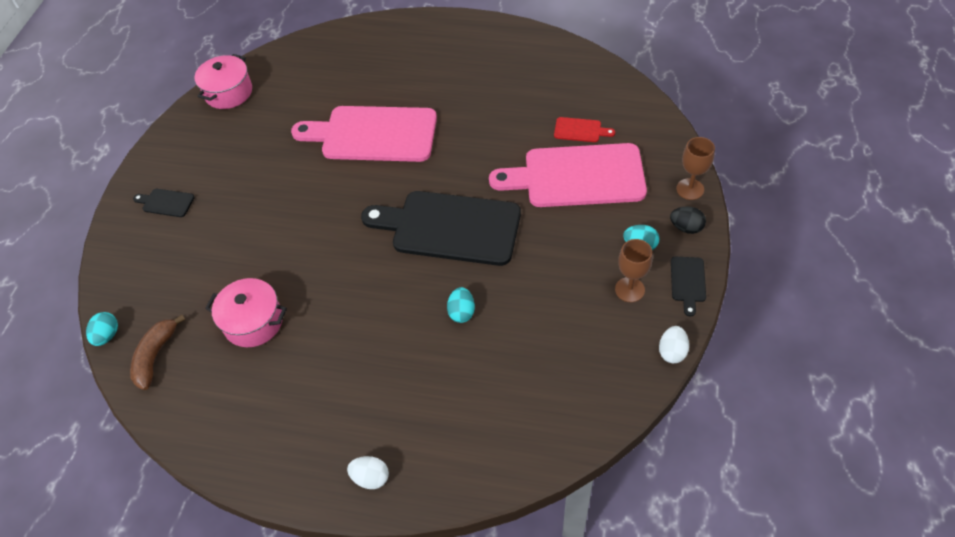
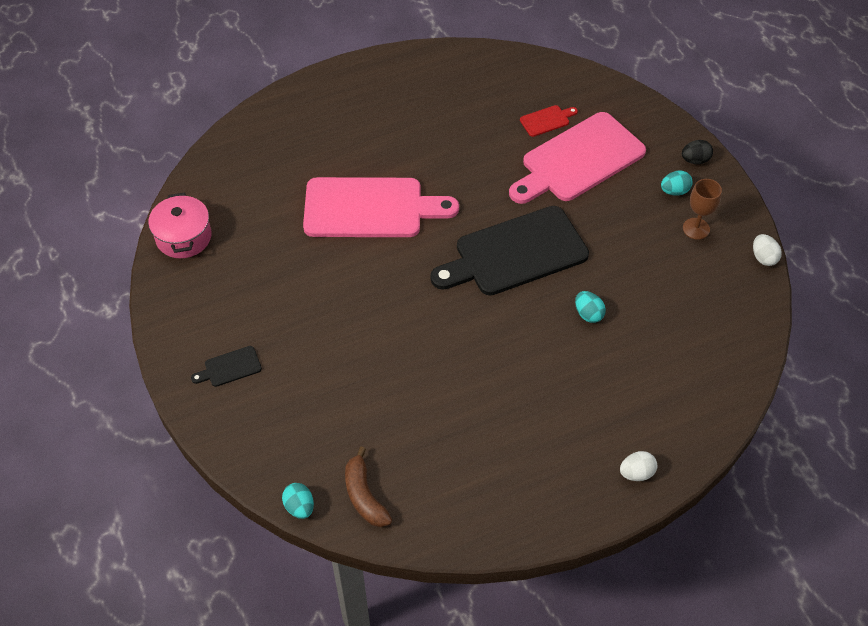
camera: 40 degrees left, 0 degrees up
(253, 322) = (423, 419): pink pot -> none
(373, 134) = (370, 208): pink cutting board -> pink cutting board turned 150 degrees counterclockwise
(688, 282) = (731, 201): black cutting board -> none
(690, 189) = (672, 128): brown goblet -> none

